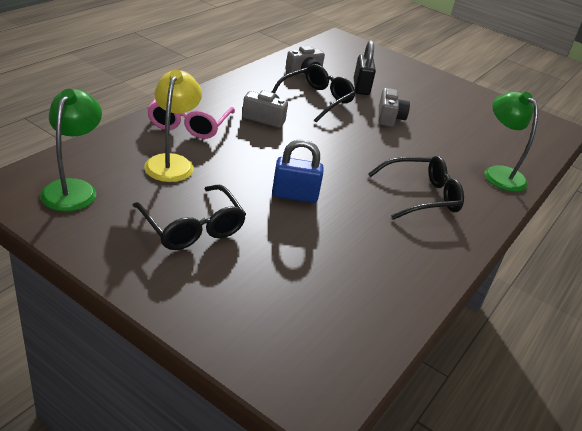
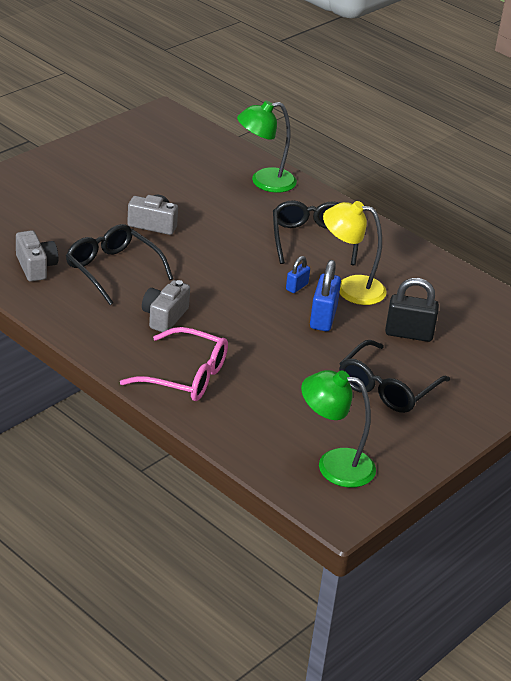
camera: 80 degrees left, 0 degrees up
(172, 162) = (273, 394): yellow lamp -> yellow lamp (350, 288)
(192, 228) = (387, 388): black glasses -> black glasses turned 150 degrees clockwise
(338, 183) = (297, 287): none -> blue padlock
(361, 87) = (76, 229): black padlock -> black padlock (408, 334)

